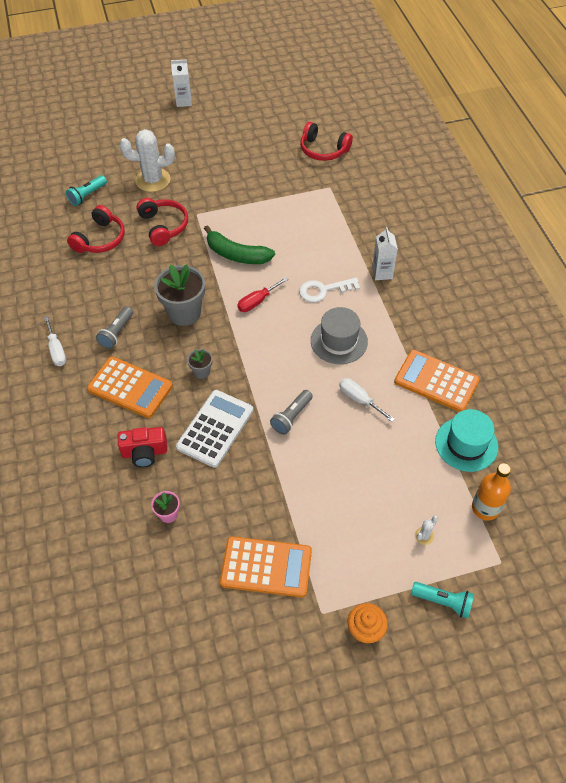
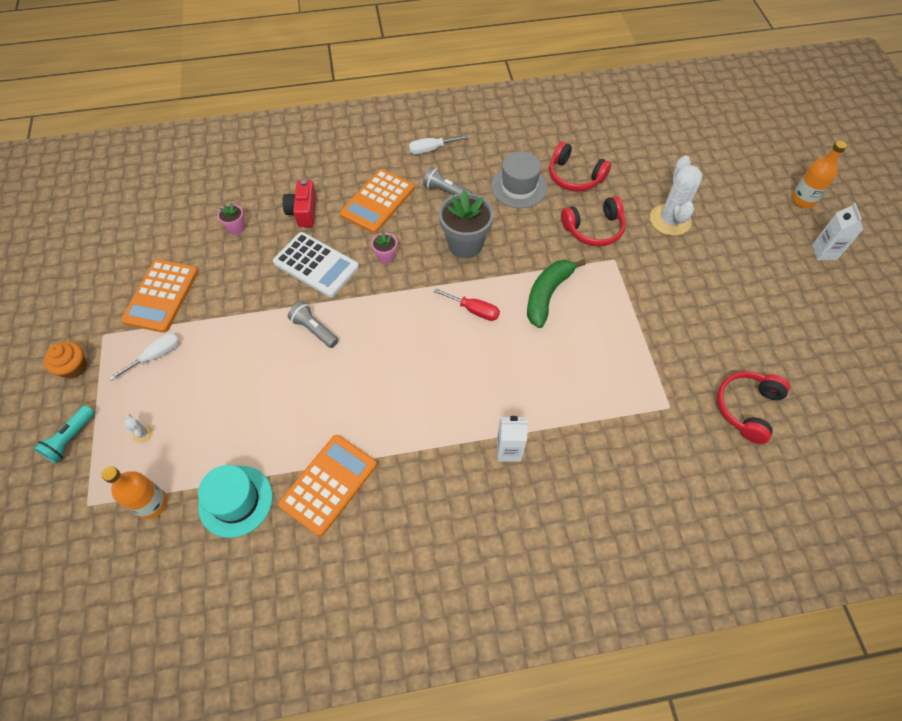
camera: 95 degrees right, 5 degrees up
(87, 195) = (641, 164): turquoise flashlight -> none
(131, 106) = (803, 200): none -> orange bottle
(201, 372) = (386, 256): grey flower pot -> pink flower pot
(257, 301) = (474, 310): red screwdriver -> red screwdriver turned 150 degrees clockwise
(323, 290) = (485, 379): white key -> none
(339, 341) = (405, 386): grey hat -> grey hat (519, 187)
(359, 399) = (321, 397): white screwdriver -> white screwdriver (156, 356)

